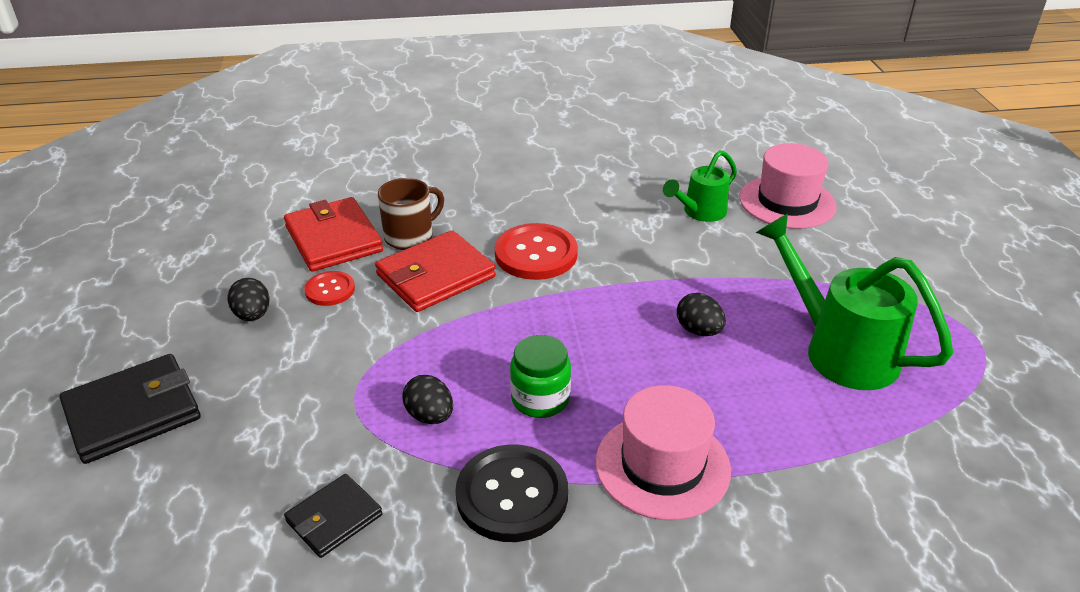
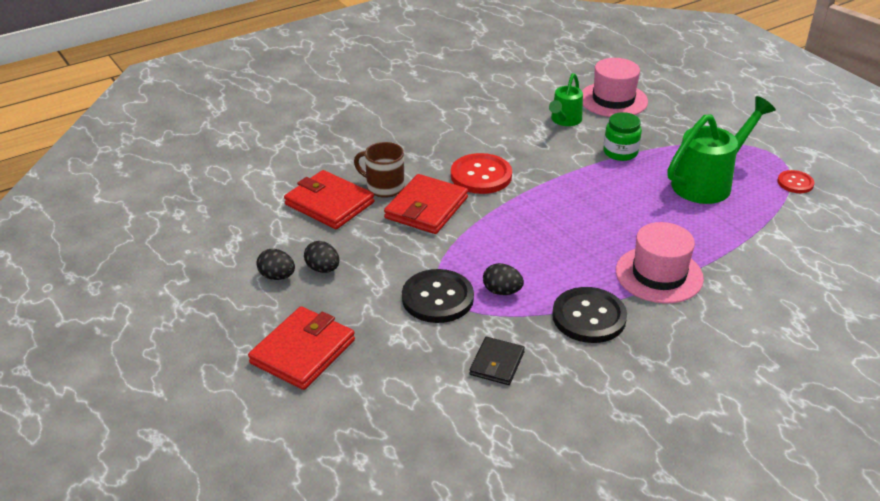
camera: 25 degrees left, 0 degrees up
(133, 412) = (303, 351): black wallet -> red wallet
(330, 290) = (361, 237): red button -> red button (795, 183)
(344, 397) = (437, 298): none -> black button
(410, 236) = (384, 187): brown mug -> brown mug turned 90 degrees counterclockwise
(540, 399) = (560, 261): green jar -> green jar (620, 152)
(698, 330) = (621, 194): black egg -> black egg (277, 276)
(840, 350) = (708, 182): green watering can -> green watering can turned 120 degrees clockwise

